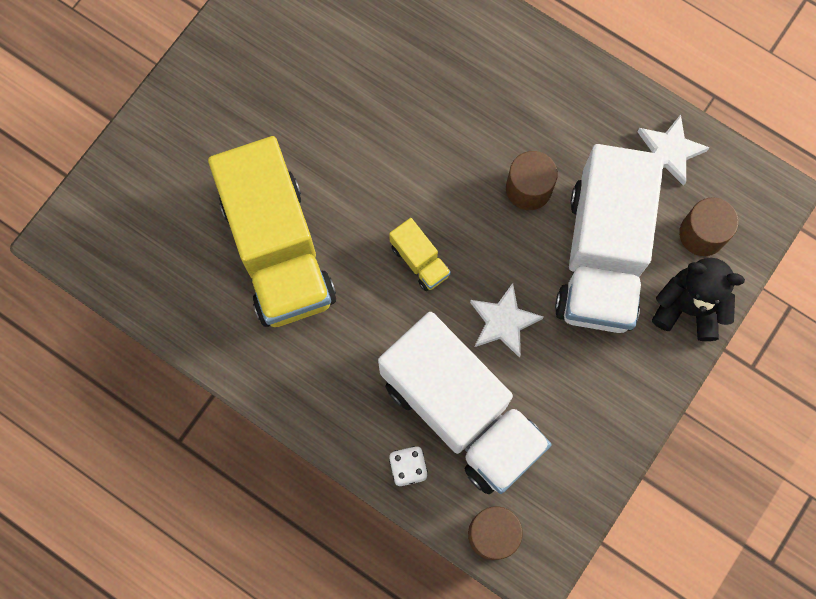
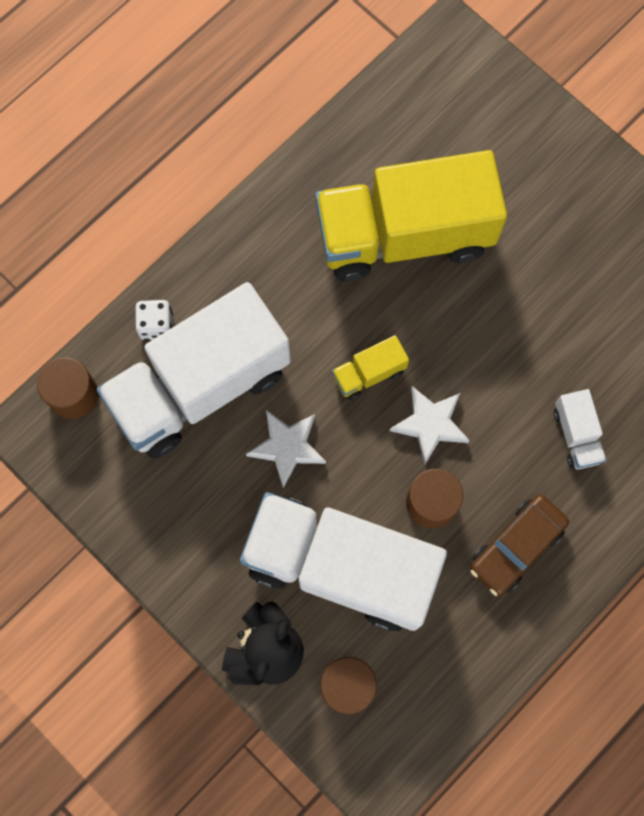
camera: 100 degrees right, 0 degrees up
(443, 77) = (576, 435): none -> white truck
(552, 113) = (516, 547): none -> brown car
(669, 152) = (450, 671): white star -> white star (430, 424)

